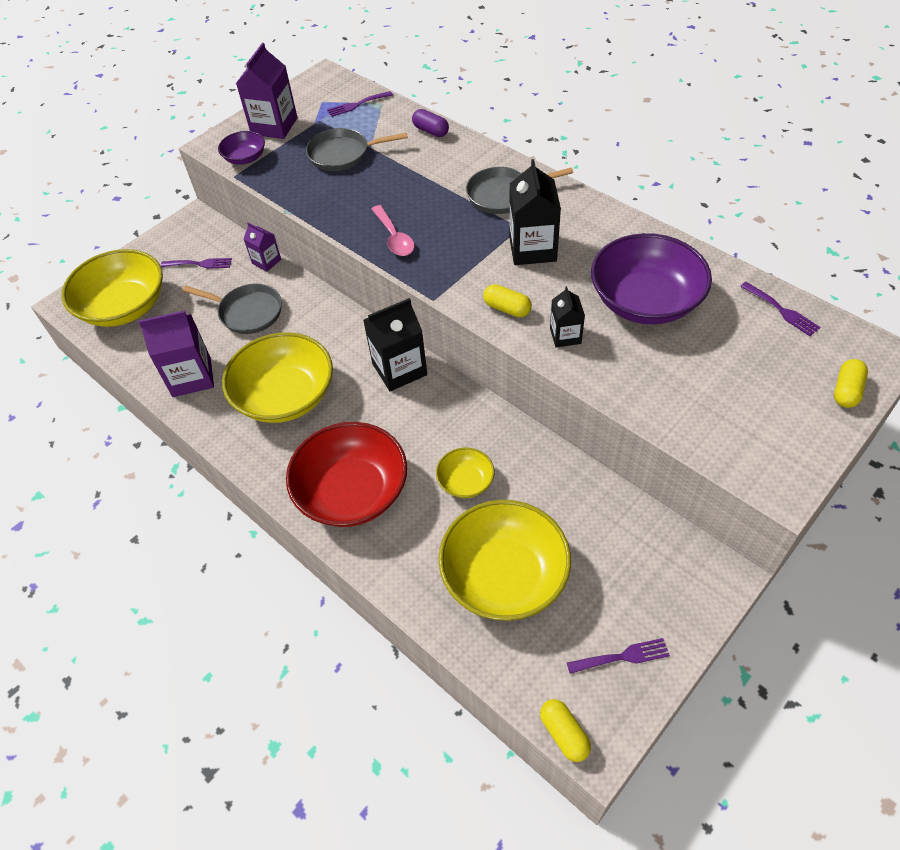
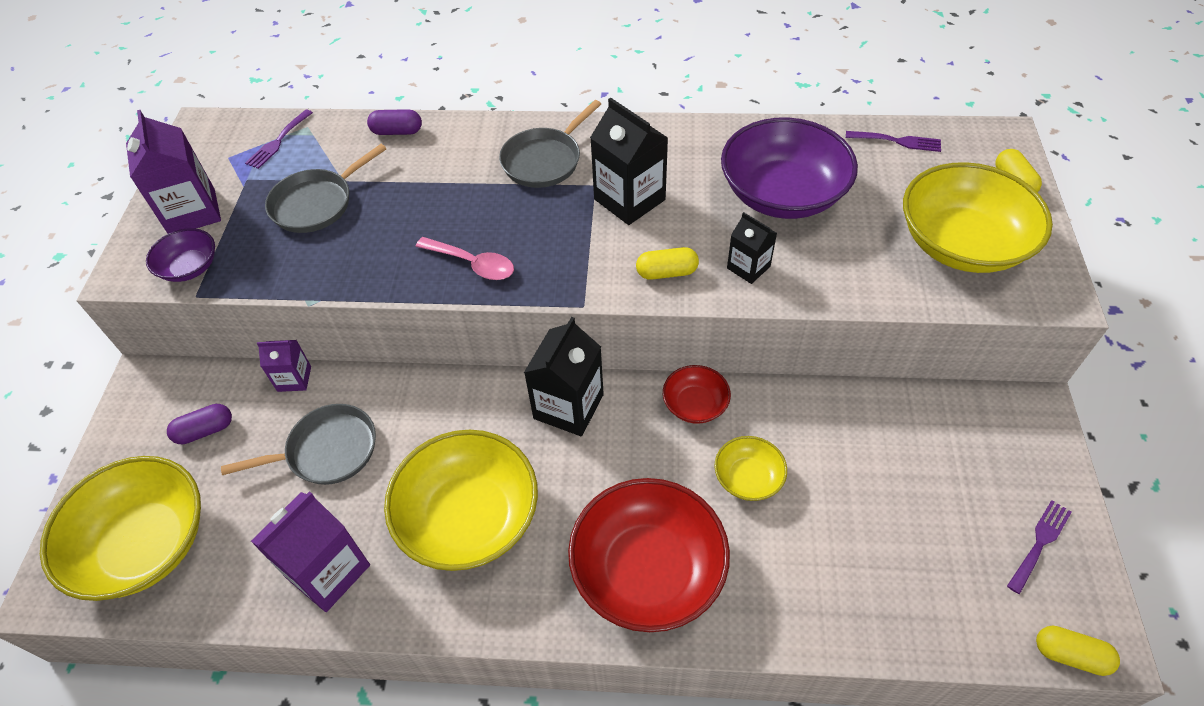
camera: 40 degrees left, 0 degrees up
(199, 264) = (205, 430): purple fork -> purple capsule
(478, 416) = (695, 404): none -> red bowl
(504, 575) = (874, 545): yellow bowl -> yellow bowl (961, 243)

